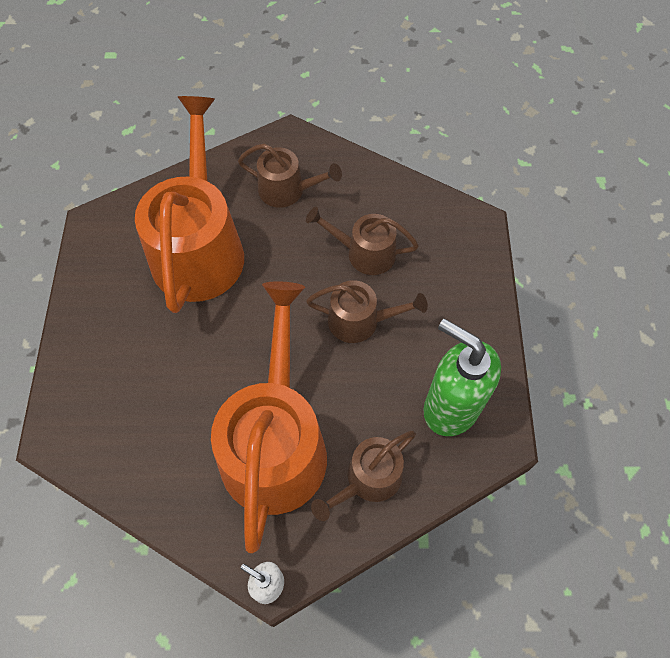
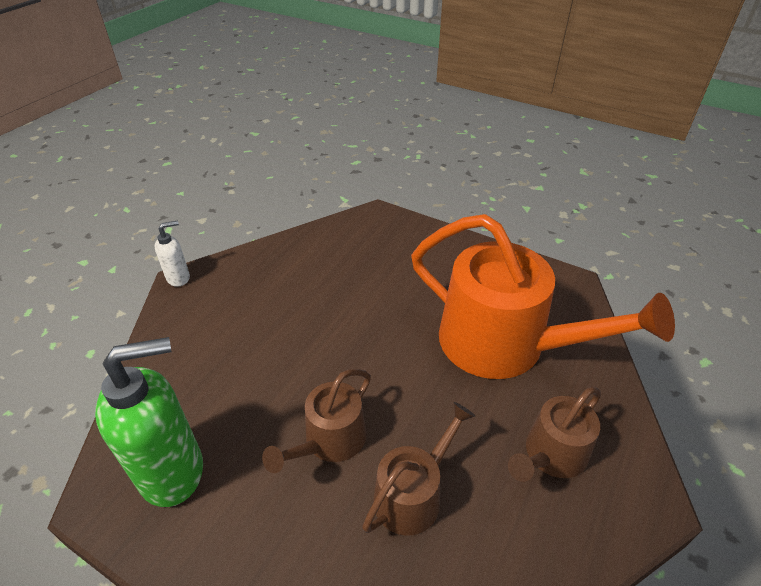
camera: 120 degrees right, 20 degrees down
(275, 443) = (269, 321): orange watering can -> none
(368, 479) = (182, 367): brown watering can -> none

